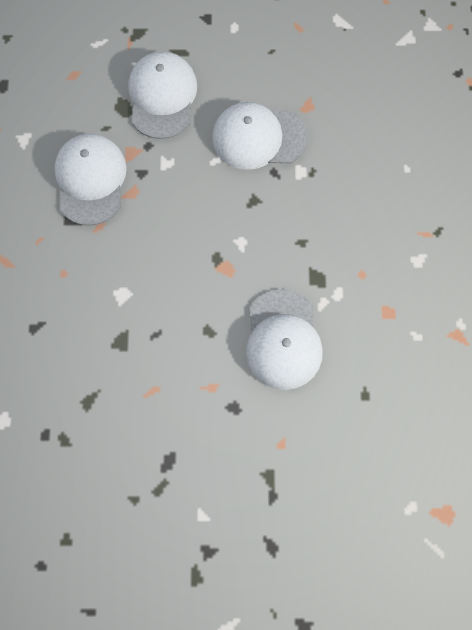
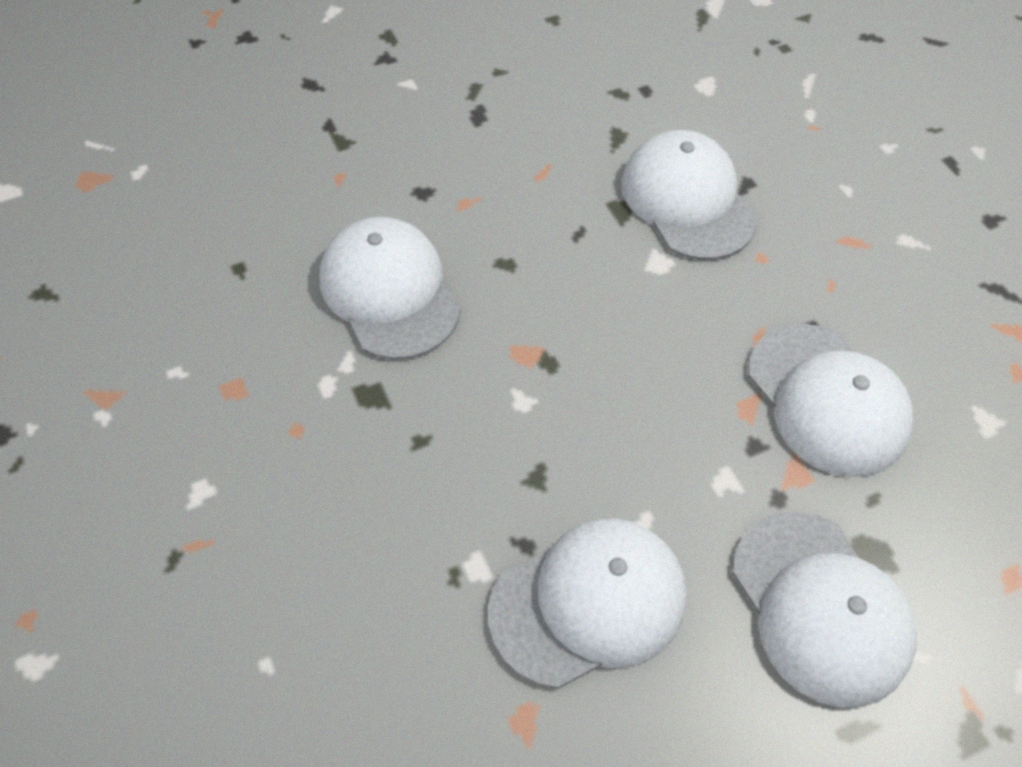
camera: 155 degrees right, 15 degrees down
(78, 330) = (687, 200): none -> white cap

